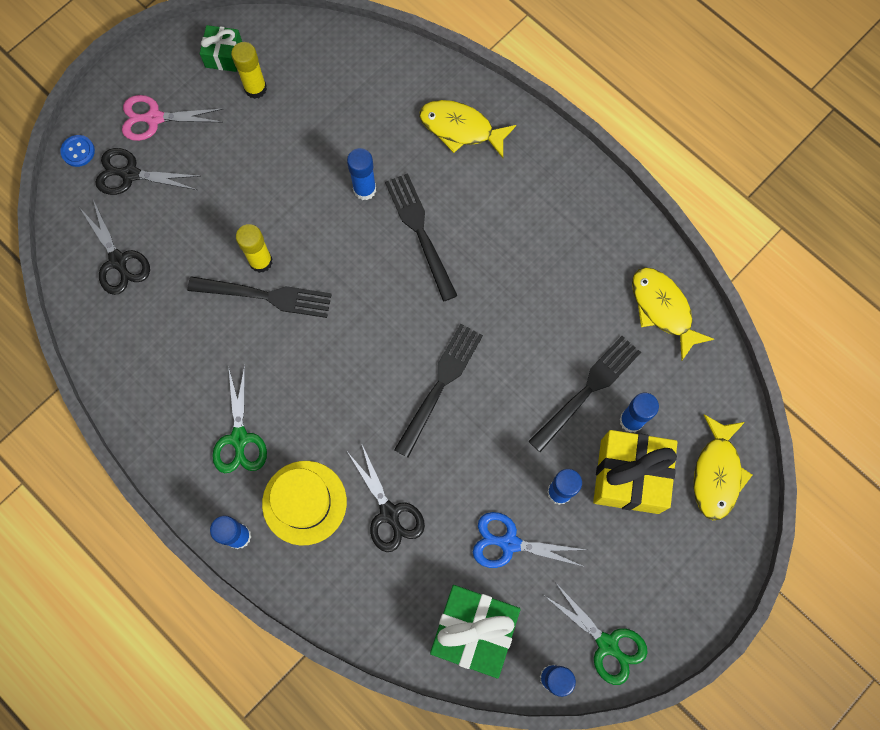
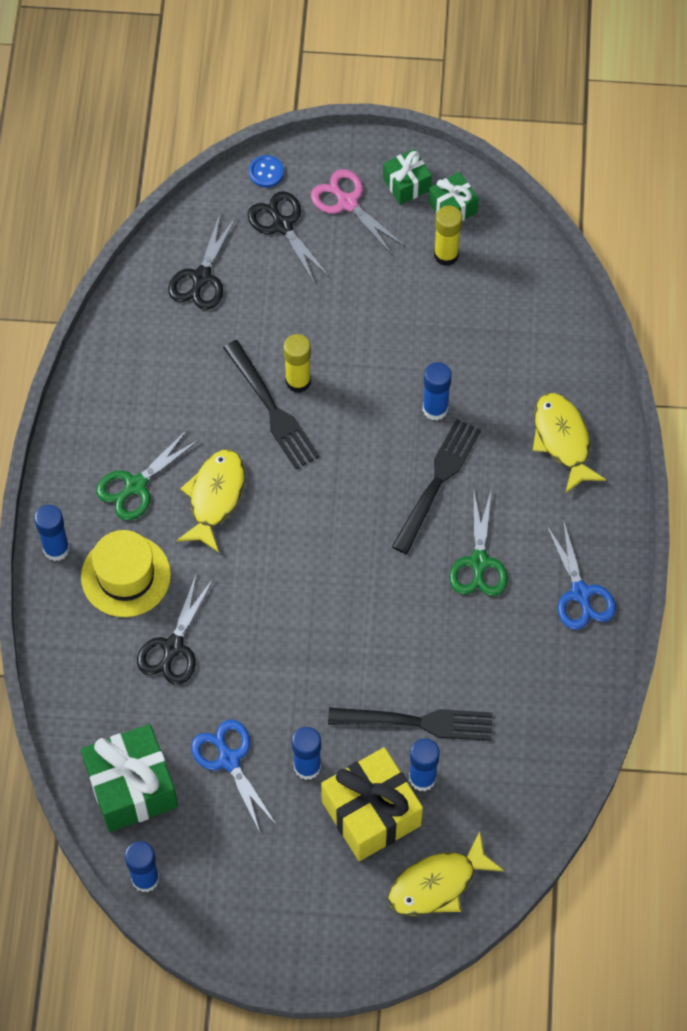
camera: 50 degrees right, 10 degrees down
(177, 69) = (406, 184): none -> green gift
(440, 385) = (316, 602): black fork -> none
(581, 209) = (580, 593): none -> blue scissors
(607, 644) = (210, 902): green scissors -> green scissors (479, 562)
(663, 309) = (548, 729): yellow fish -> yellow fish (215, 497)

